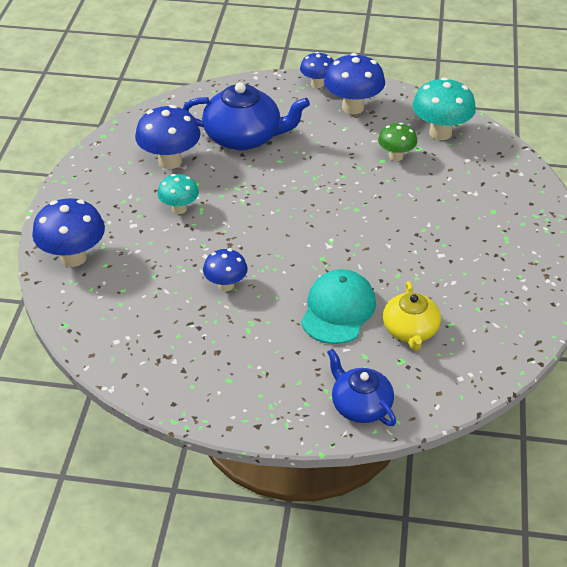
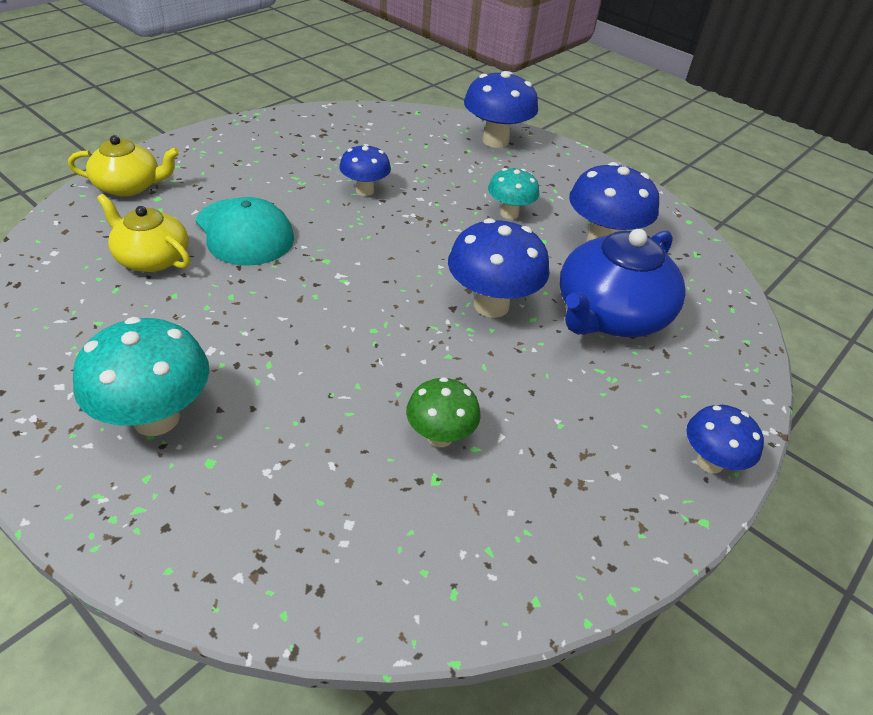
camera: 120 degrees right, 0 degrees up
(353, 107) = (610, 466): blue mushroom -> blue mushroom (491, 305)
(360, 405) = (129, 186): blue teapot -> yellow teapot
(440, 133) = (449, 539): turquoise mushroom -> turquoise mushroom (156, 418)

